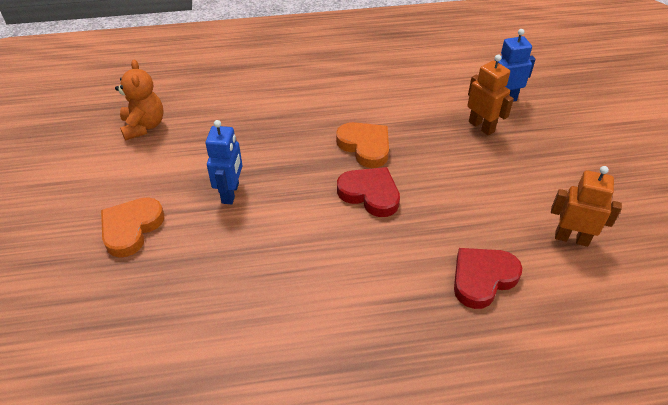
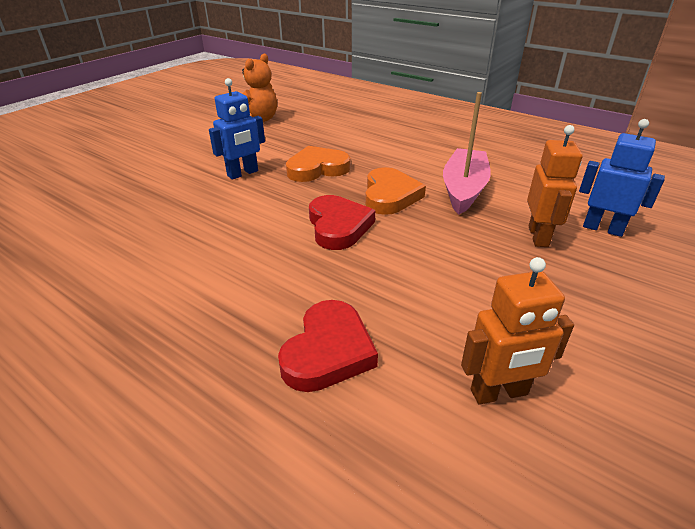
camera: 45 degrees right, 10 degrees down
(131, 228) = (158, 161): orange heart -> orange heart (317, 169)
(400, 112) = (464, 189): none -> pink boat
(482, 278) = (328, 351): red heart -> red heart turned 105 degrees clockwise
(571, 238) = (499, 393): orange robot -> orange robot turned 105 degrees clockwise

